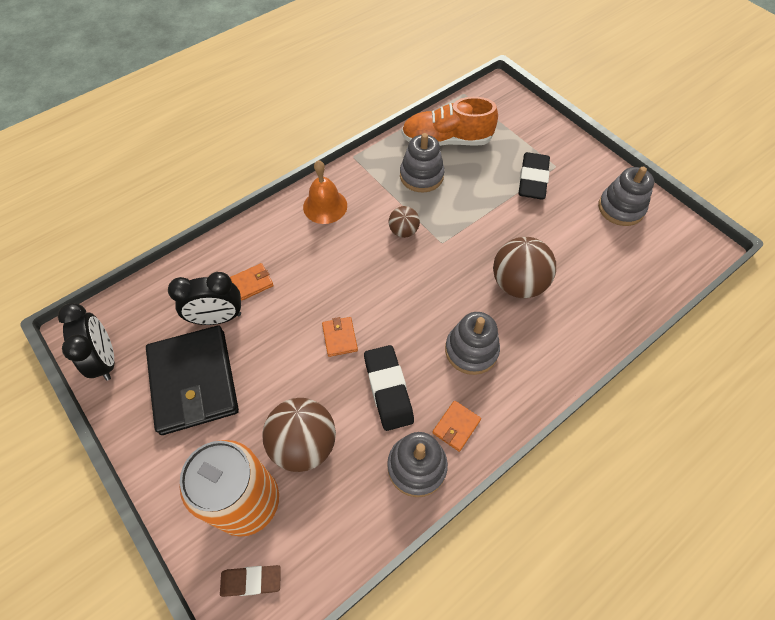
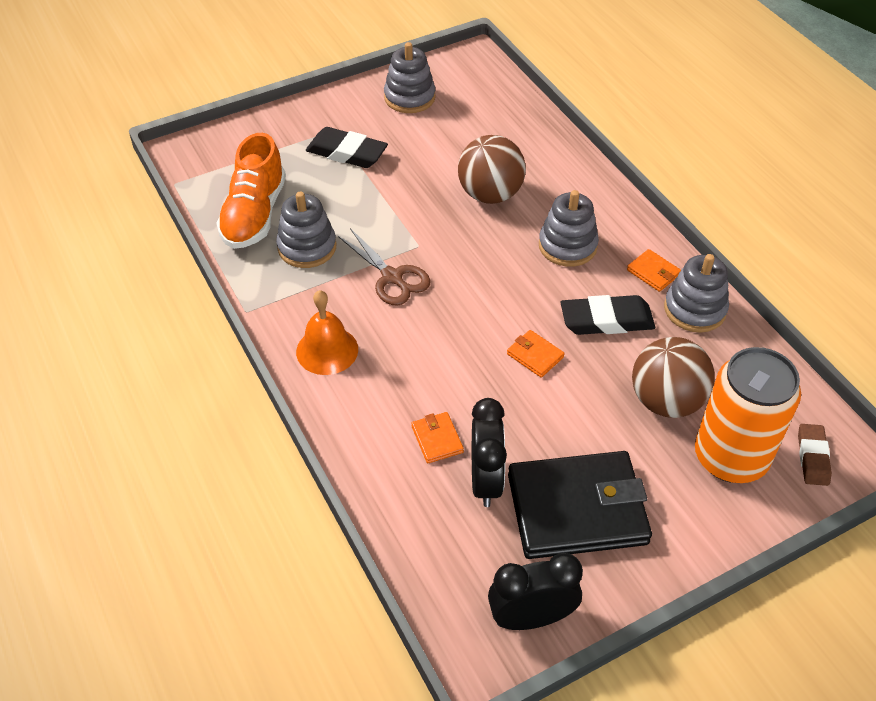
camera: 80 degrees left, 10 degrees down
(340, 337) = (535, 355): orange wallet -> orange wallet turned 45 degrees clockwise
(403, 231) = (392, 277): brown ball -> brown scissors

